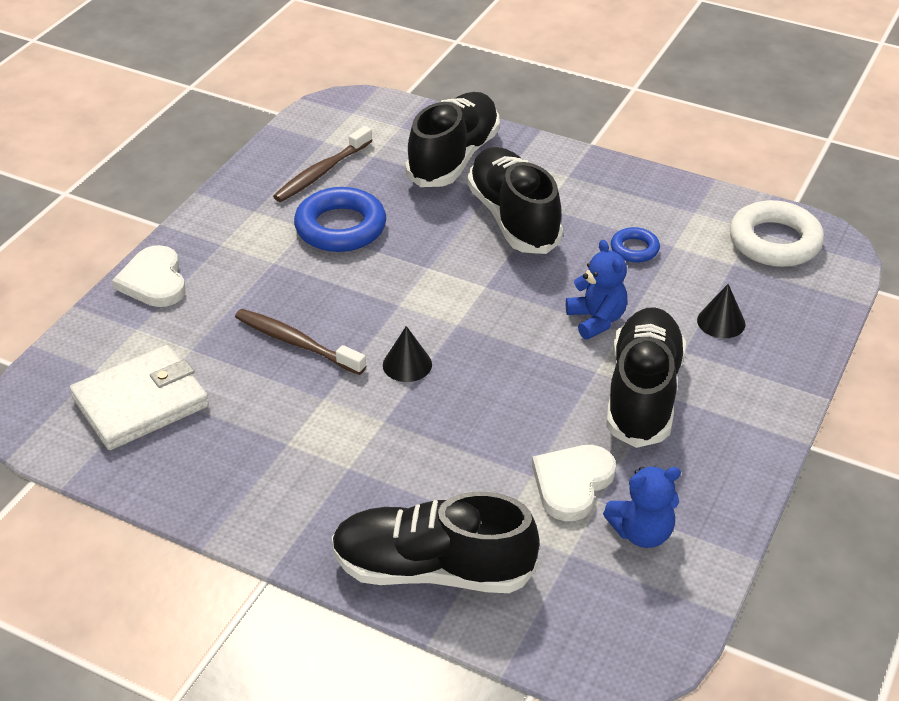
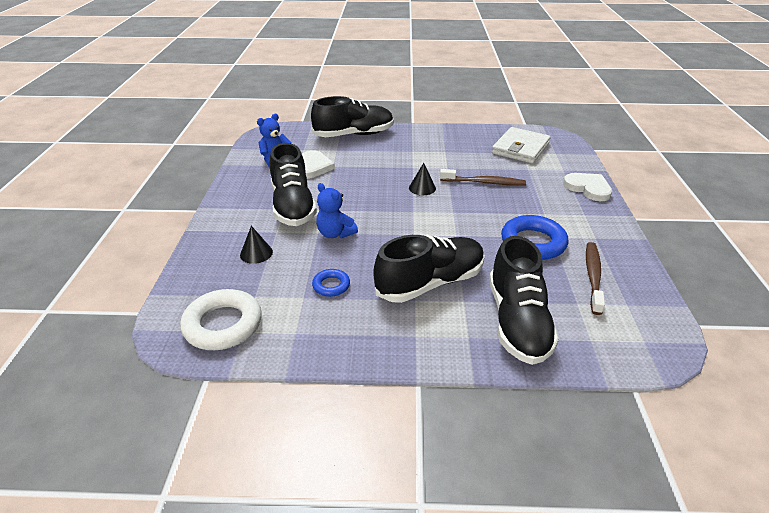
camera: 155 degrees right, 5 degrees down
(513, 218) = (430, 283): black shoe -> black shoe turned 75 degrees counterclockwise

